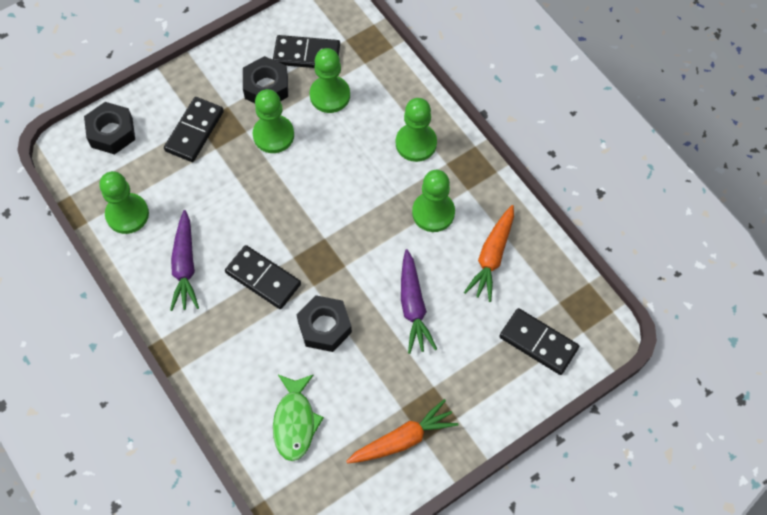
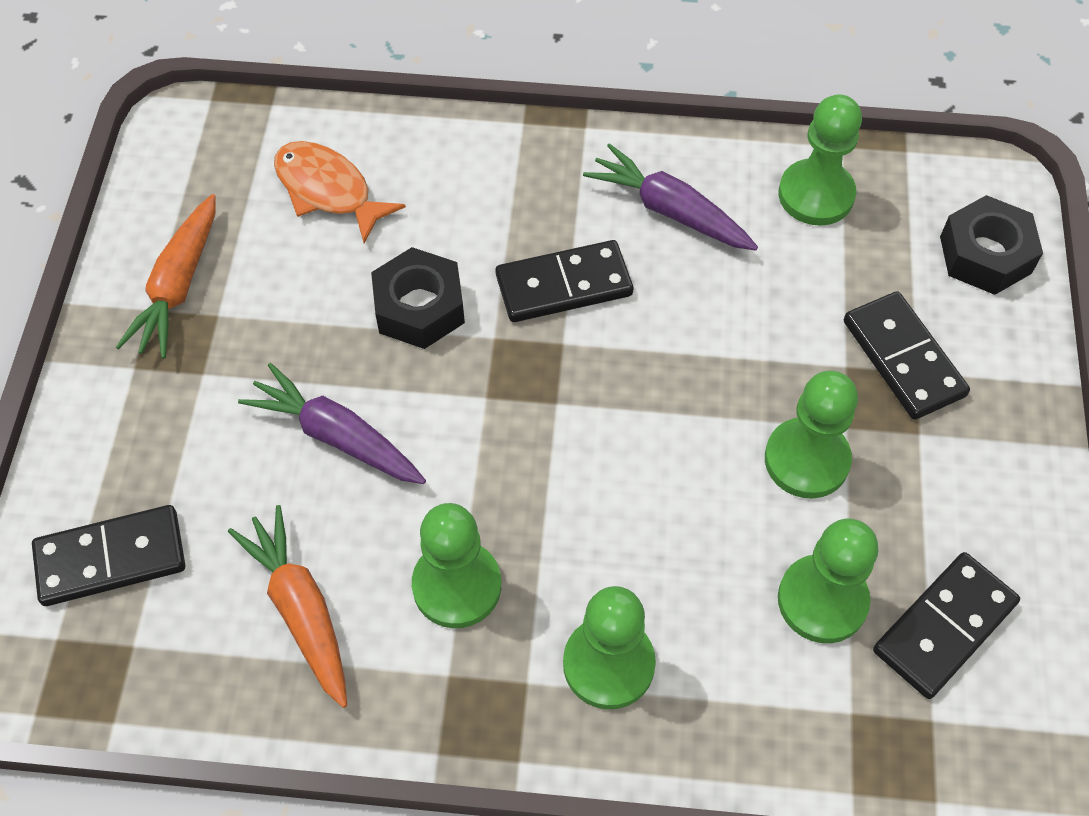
camera: 130 degrees right, 5 degrees down
(266, 87) = (917, 514): black nut -> none
(295, 422) = (328, 190): green fish -> orange fish

